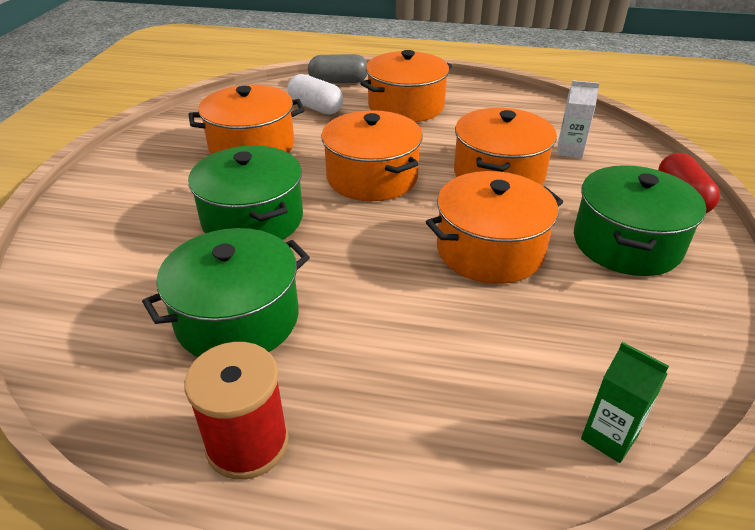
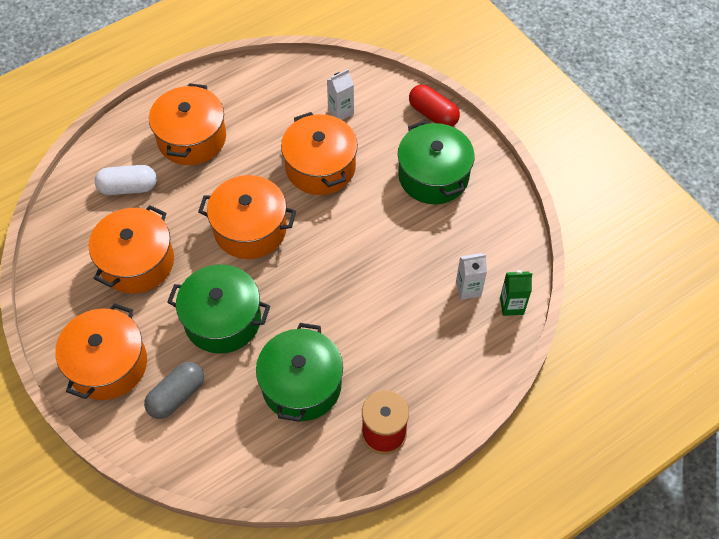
camera: 45 degrees left, 20 degrees up
(338, 82) = (107, 144): grey capsule -> grey capsule (176, 396)
(490, 250) = (373, 236): orange pot -> orange pot (108, 364)
(558, 372) = (468, 289): none -> white carton

